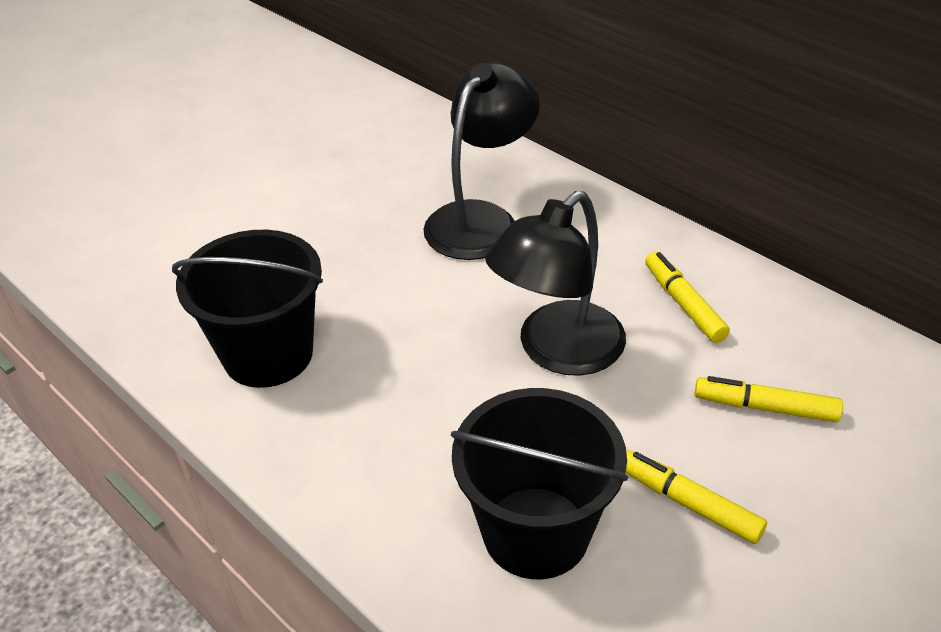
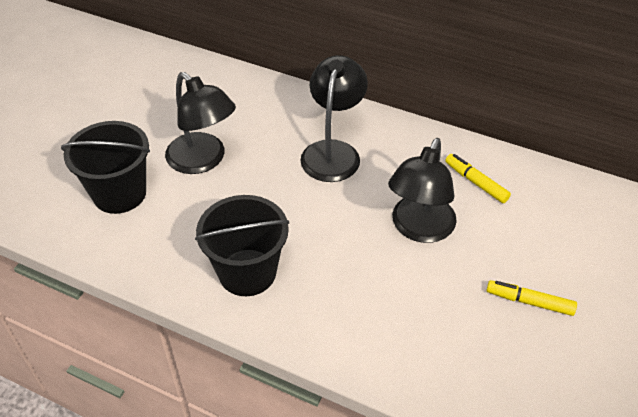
camera: 20 degrees left, 5 degrees up
(291, 197) = (203, 161): none -> black lamp
(536, 532) = (457, 340): black bucket -> black bucket (119, 193)
(765, 407) = (545, 236): yellow marker -> none

